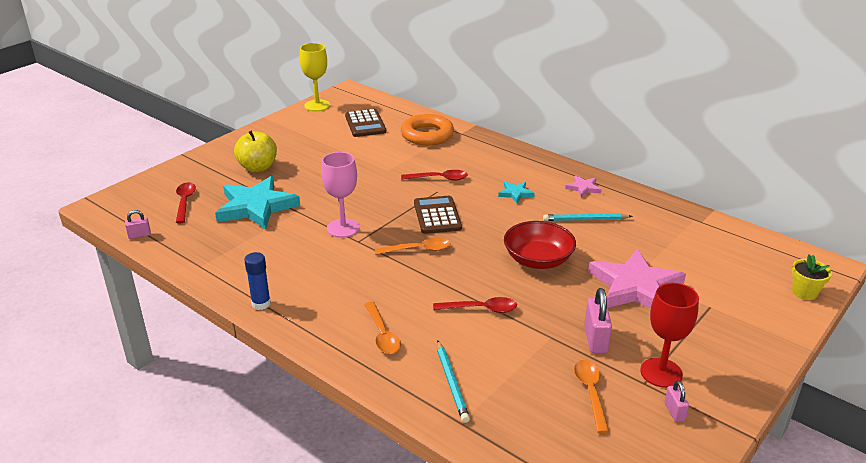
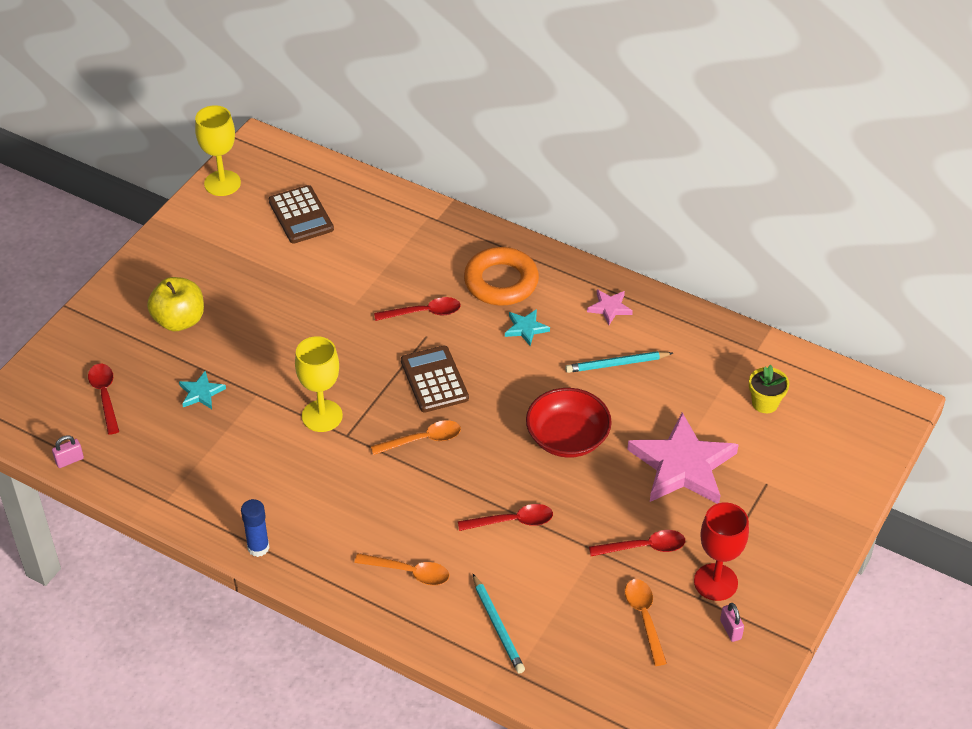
camera: 10 degrees left, 15 degrees up
(256, 207) = (201, 393): turquoise star -> turquoise star, size x0.44
(343, 228) = (322, 416): pink goblet -> yellow goblet
(382, 334) = (409, 572): orange spoon -> orange spoon turned 45 degrees counterclockwise
(427, 135) = (391, 228): orange ring -> orange ring (501, 282)
(595, 339) = (644, 547): pink padlock -> red spoon
(804, 292) = (870, 449): yellow flower pot -> yellow flower pot (765, 403)

